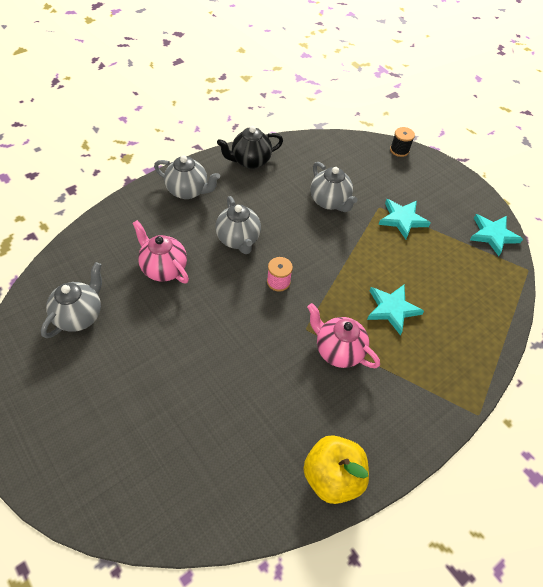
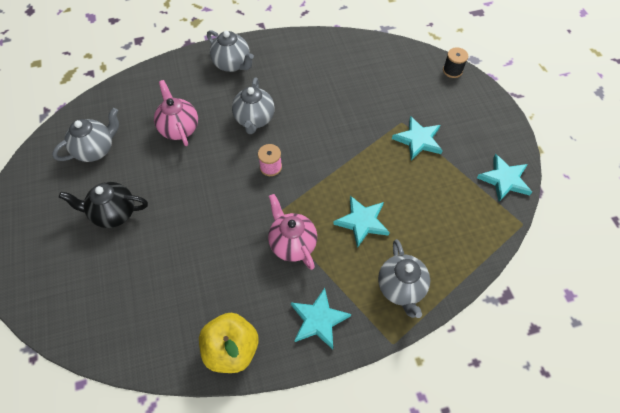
camera: 25 degrees right, 5 degrees up
(250, 161) = (301, 49): black teapot -> black teapot (113, 213)
(330, 202) = (356, 105): grey teapot -> grey teapot (401, 288)
(400, 416) = (318, 320): none -> turquoise star

